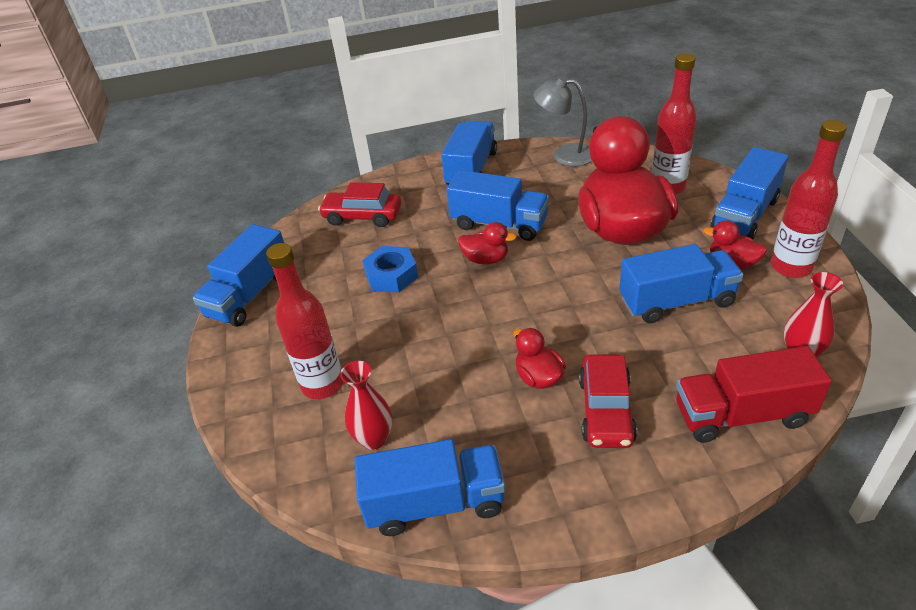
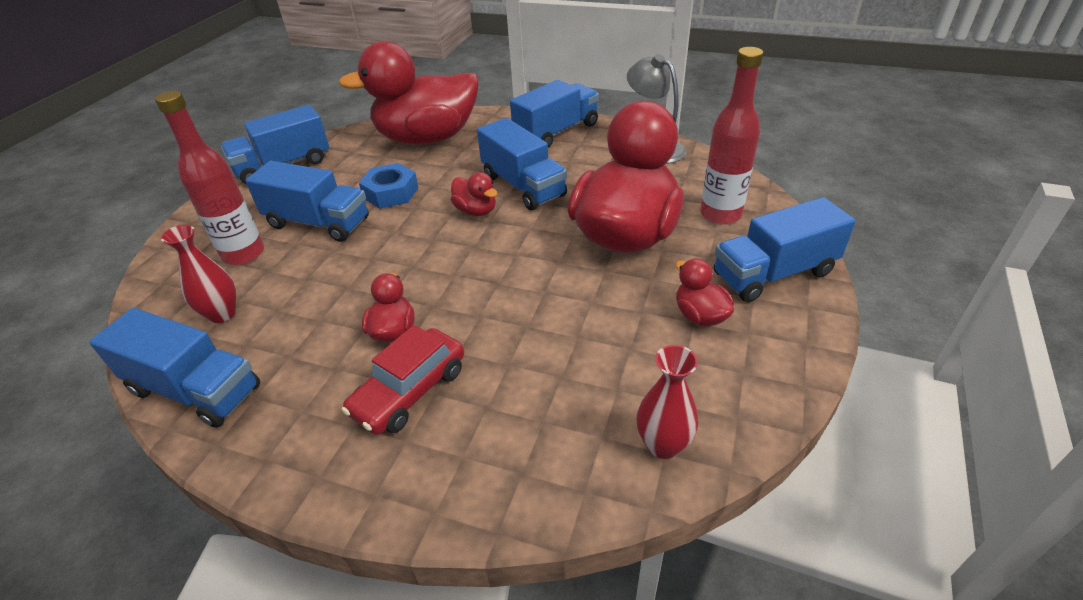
camera: 30 degrees right, 0 degrees up
(362, 216) = (427, 138): red car -> red duck
(676, 301) = (596, 325): blue truck -> blue truck (318, 223)
(742, 414) = (525, 470): red truck -> none
(791, 267) = (763, 349): red bottle -> none

